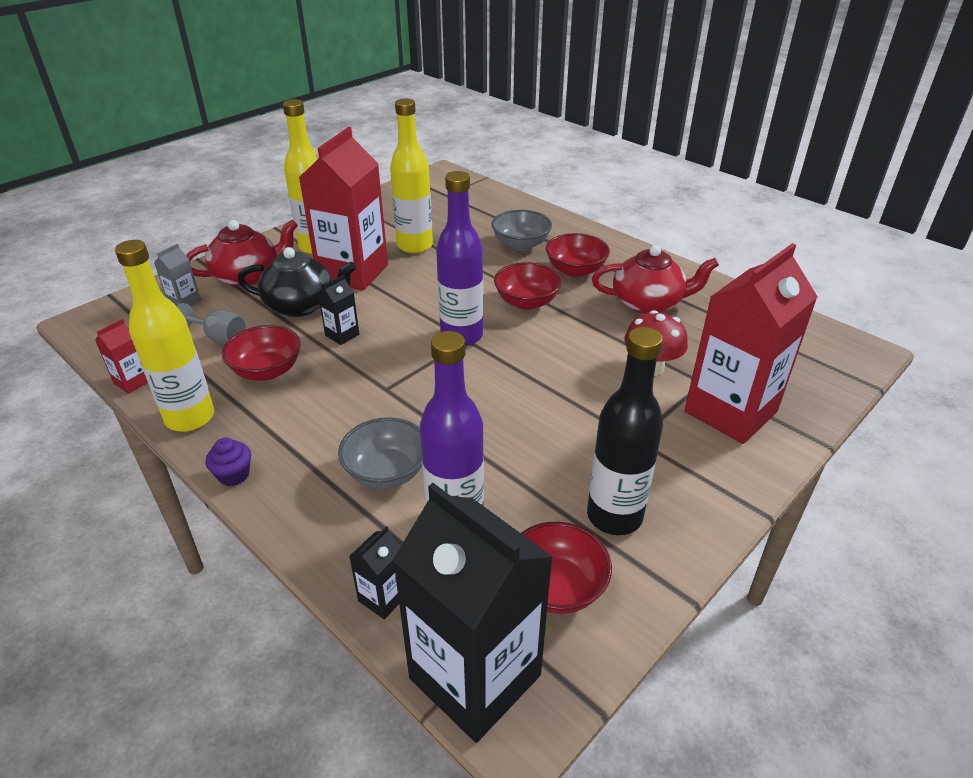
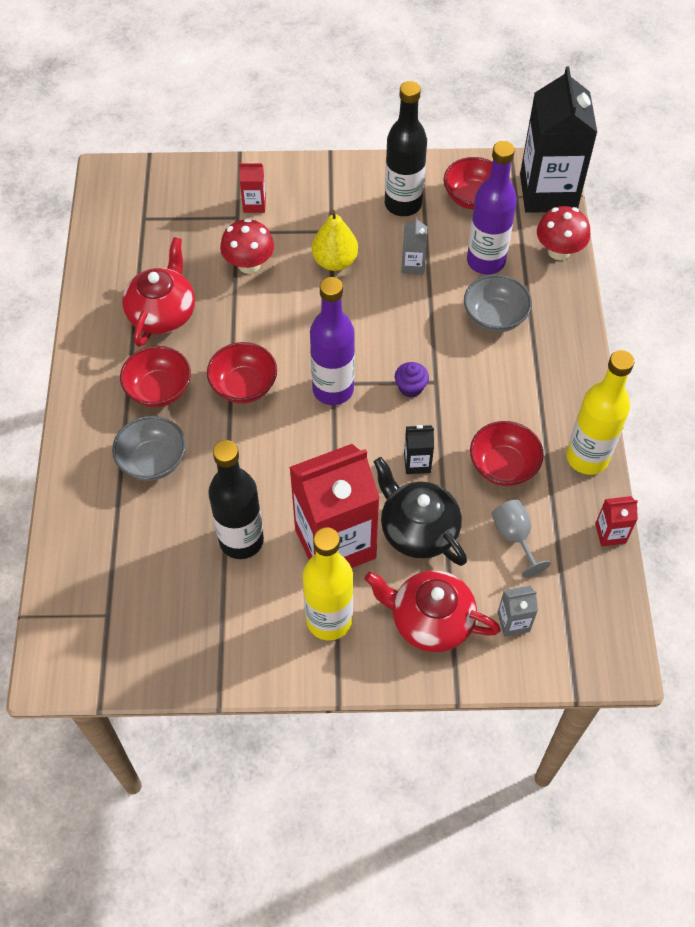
camera: 135 degrees left, 20 degrees up
(234, 475) = (586, 383): purple cupcake -> purple cupcake (410, 387)
(383, 597) = (559, 251): black carton -> red mushroom
(415, 246) = (241, 540): yellow bottle -> black bottle
(522, 463) = (413, 265): none -> grey carton
(592, 416) = (335, 261): none -> yellow pear
(648, 303) = (162, 313): red teapot -> red teapot turned 60 degrees clockwise
(730, 411) = (254, 204): red carton -> red carton, size x0.41

